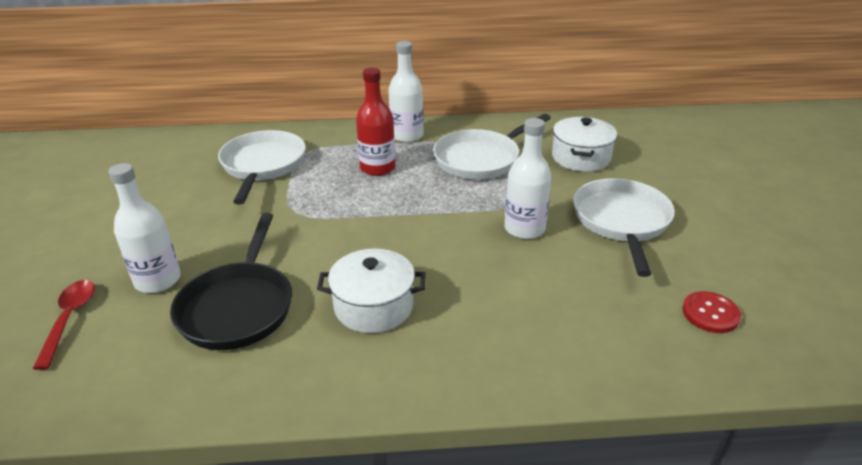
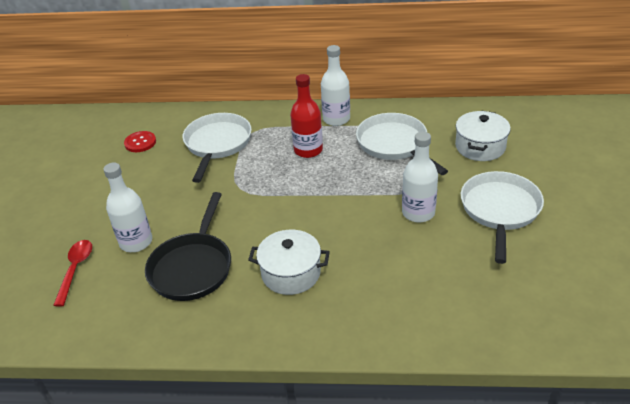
camera: 10 degrees right, 5 degrees up
(481, 159) = (394, 145): white pan -> white pan turned 90 degrees clockwise
(710, 313) = (550, 296): red button -> red button (140, 142)

